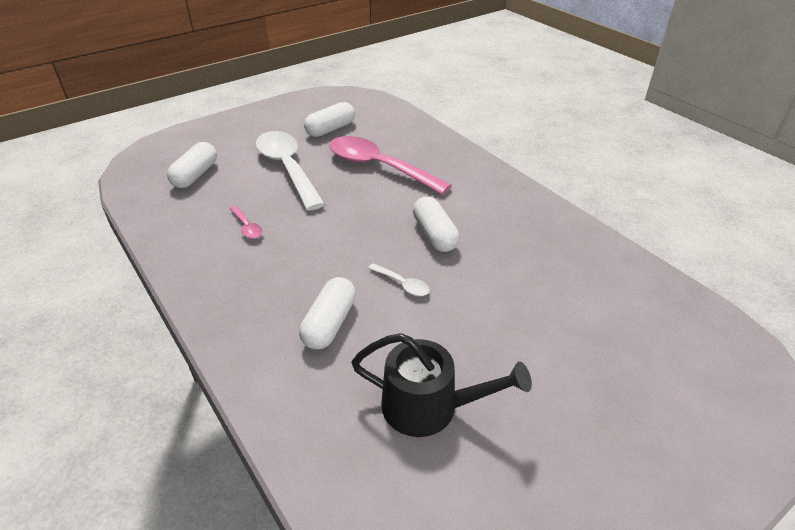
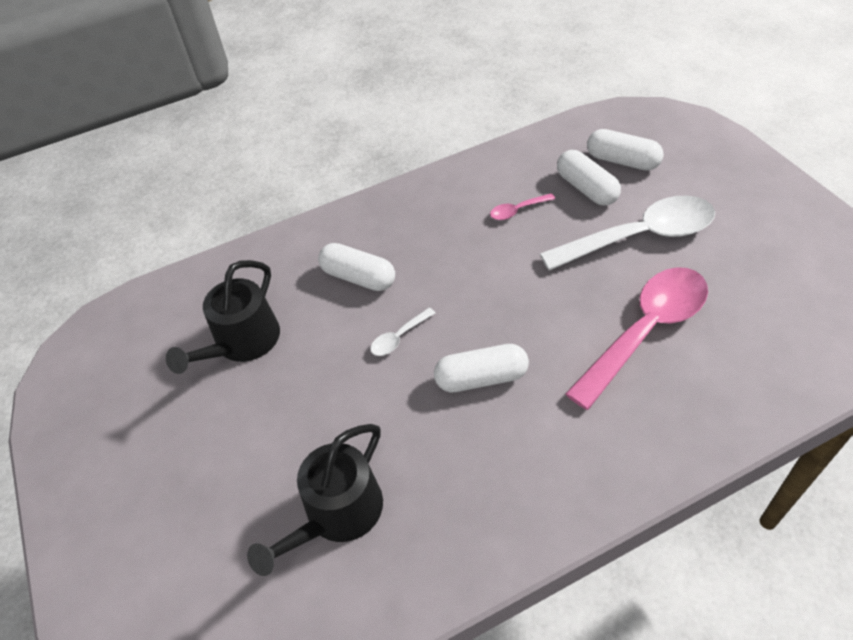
camera: 105 degrees right, 10 degrees up
(330, 129) = (755, 279): white capsule -> white capsule (586, 188)
(578, 296) = (338, 513): none -> black watering can

